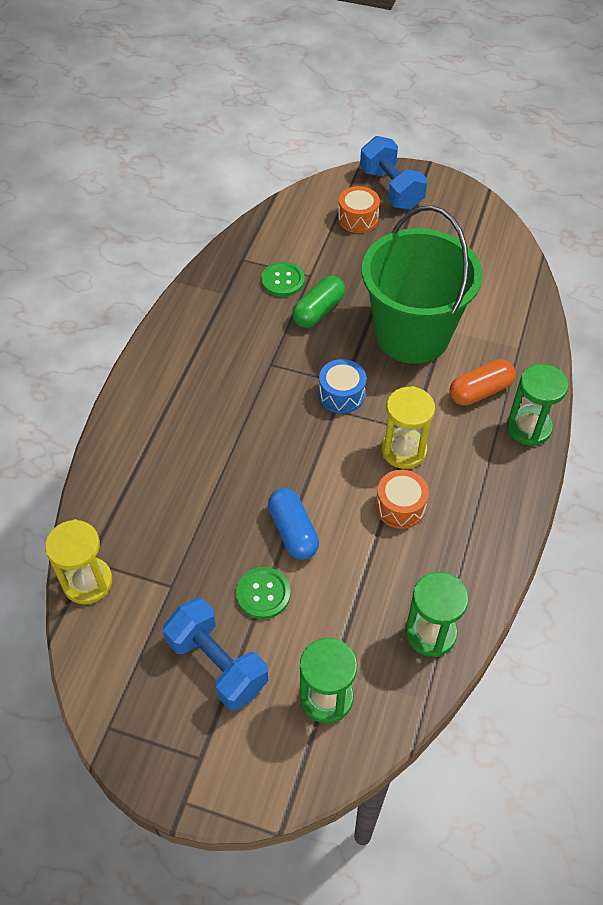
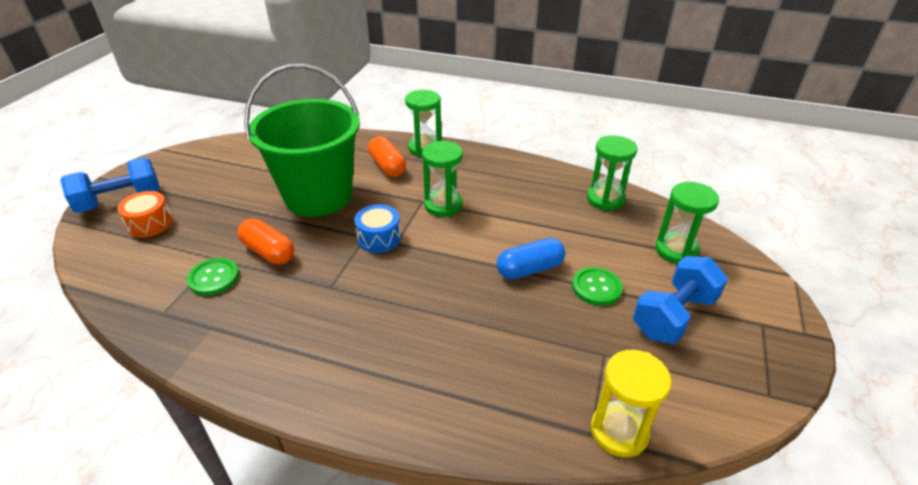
camera: 90 degrees left, 15 degrees down
(318, 311) = (268, 252): green capsule -> orange capsule
(400, 507) = (498, 209): orange drum -> none
(403, 450) = (443, 205): yellow hourglass -> green hourglass

